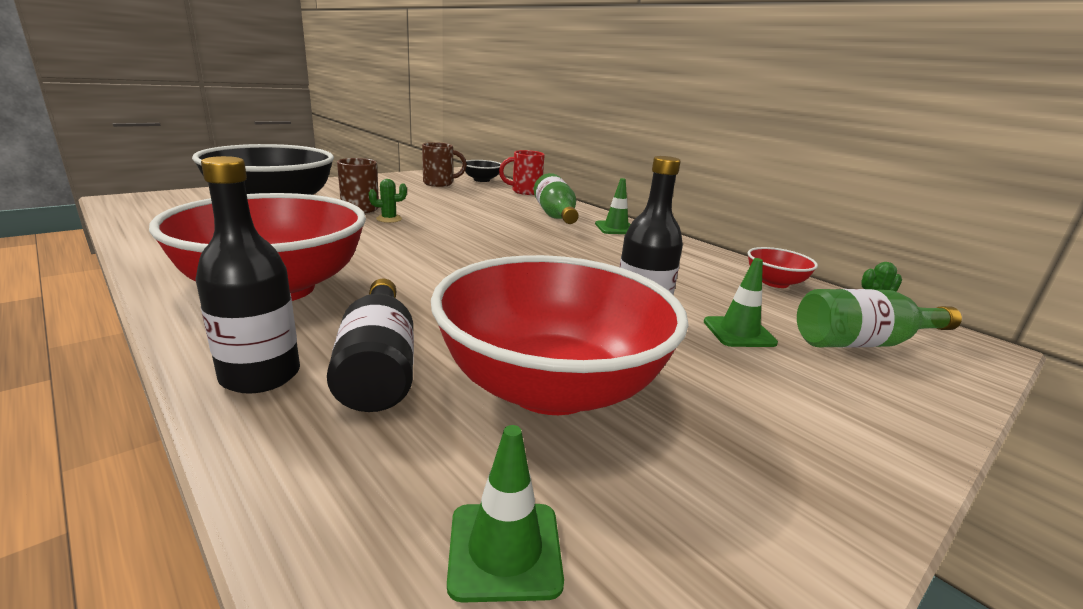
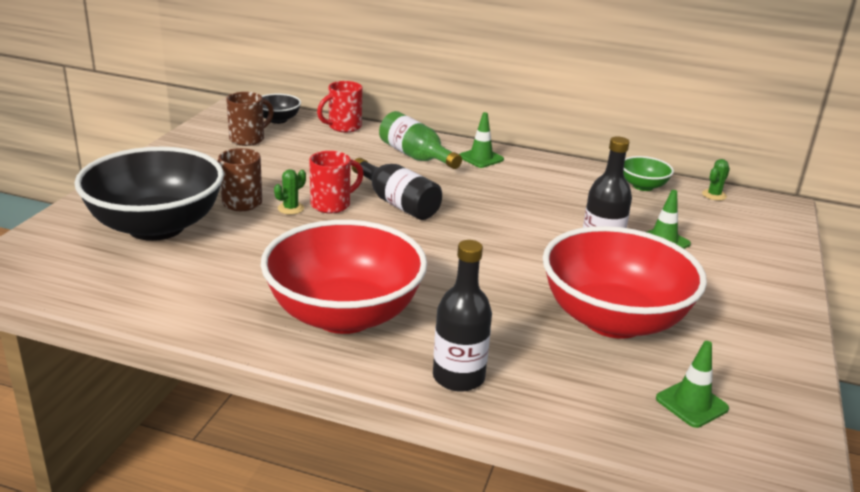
camera: 30 degrees left, 5 degrees up
(378, 366) = (510, 345): black bottle -> black bottle (397, 203)
(426, 224) = (332, 204): none -> red mug
(775, 283) = (643, 186): red bowl -> green bowl
(862, 343) = (729, 225): green bottle -> none

